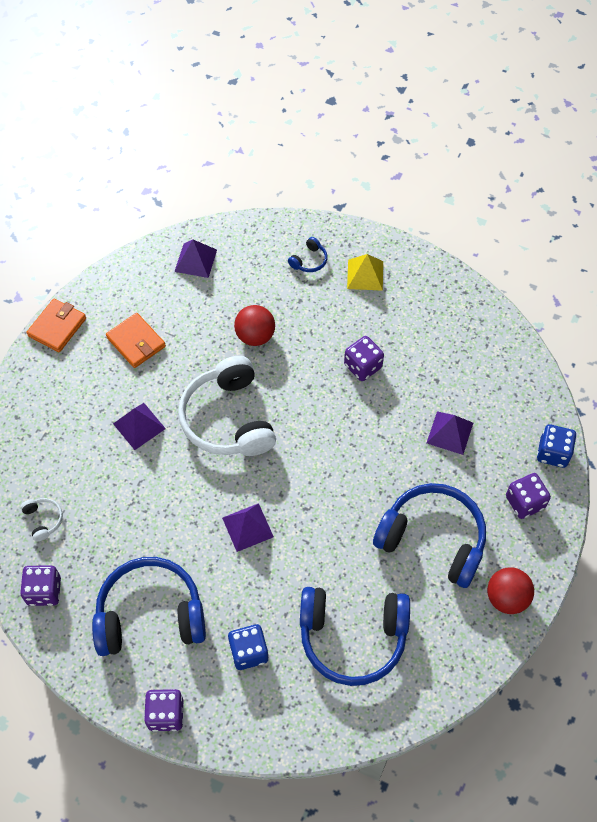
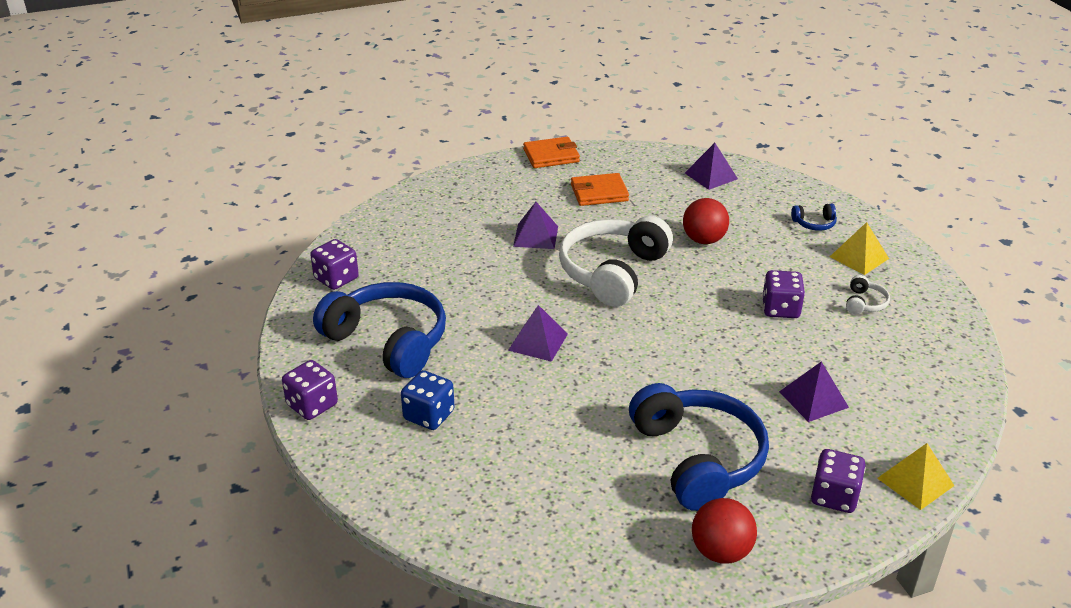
camera: 45 degrees right, 25 degrees down
(43, 520) = (393, 243): white headphones -> white headphones (864, 303)
(136, 342) = (599, 193): orange wallet -> orange wallet turned 75 degrees clockwise
(352, 637) = (529, 470): blue headphones -> none
(553, 453) = (915, 482): blue dice -> yellow pyramid

